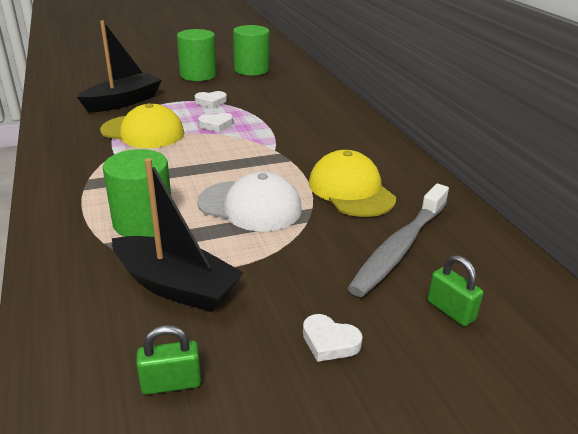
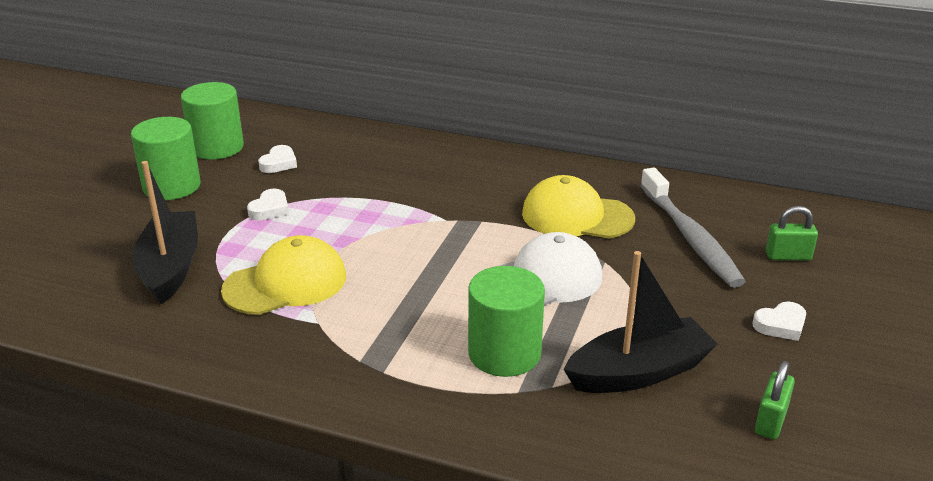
camera: 50 degrees left, 0 degrees up
(216, 125) = (338, 230): white heart -> white heart (279, 163)

